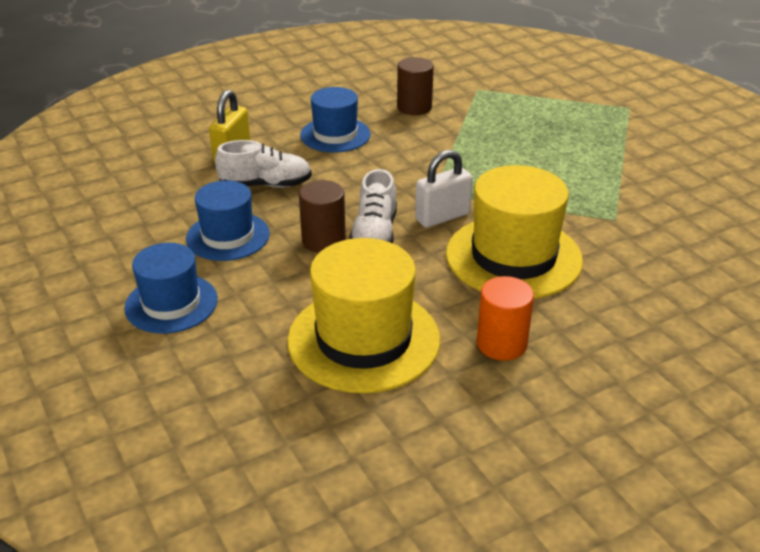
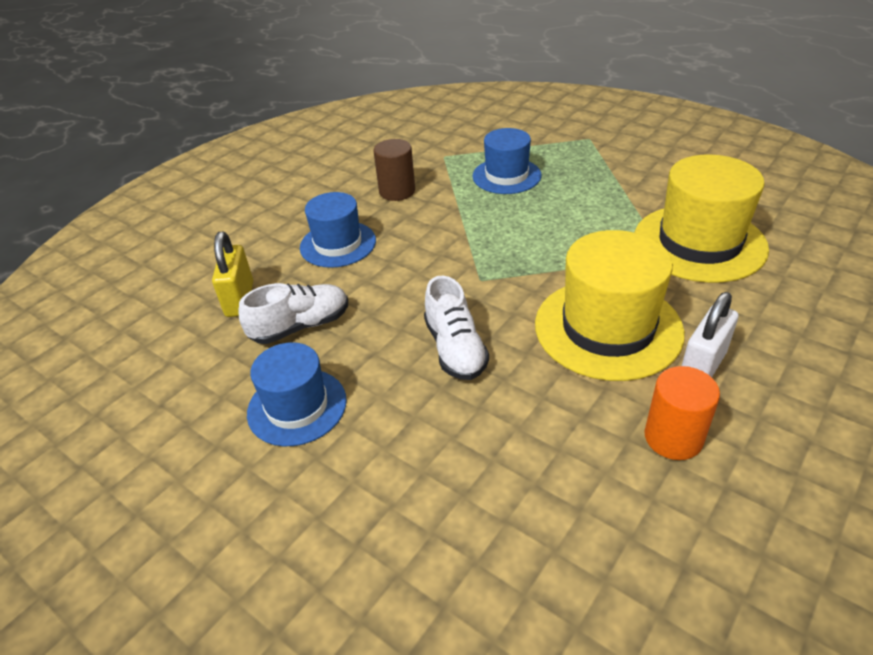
camera: 20 degrees left, 5 degrees up
(171, 303) = (283, 526): blue hat -> blue hat (506, 176)
(323, 240) = (407, 375): brown cylinder -> none
(363, 339) = (533, 489): yellow hat -> yellow hat (699, 243)
(442, 217) = (508, 305): white padlock -> white padlock (702, 367)

